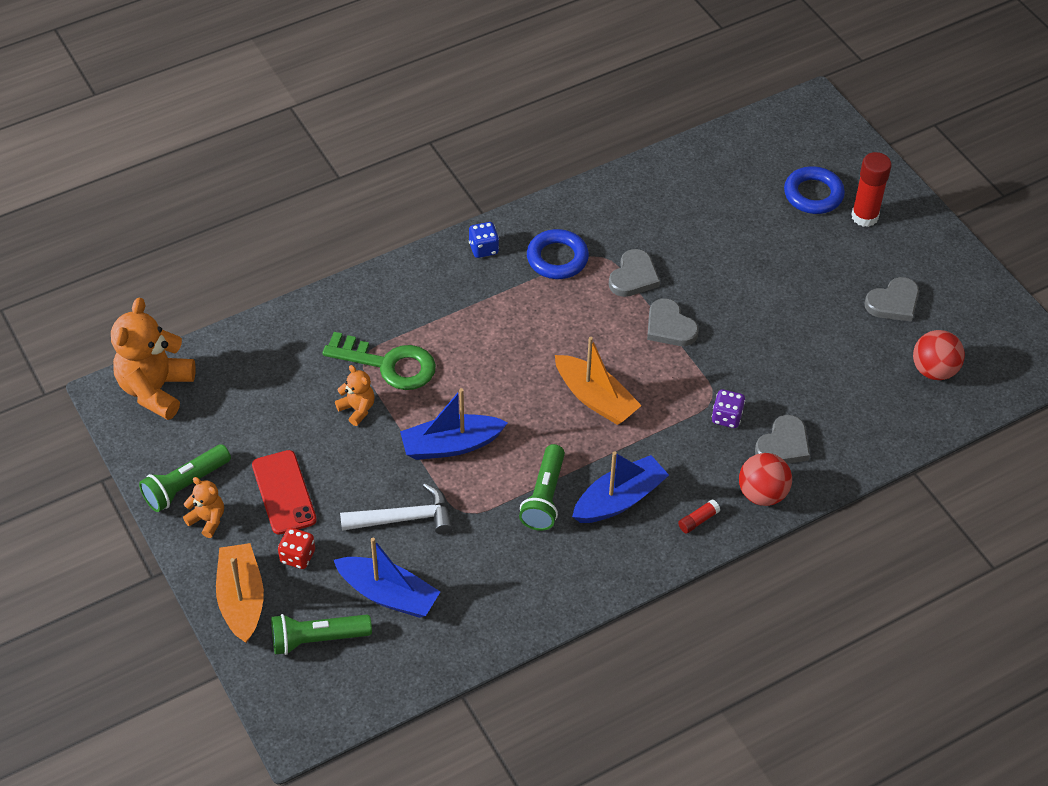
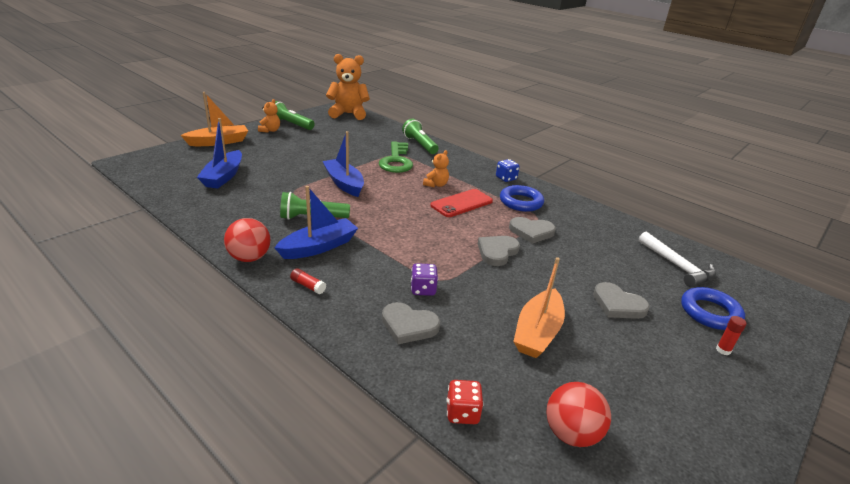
camera: 70 degrees right, 20 degrees down
(284, 492) = (293, 144): red phone -> red phone (461, 203)
(297, 556) = (249, 151): red dice -> red dice (462, 413)
(317, 639) = (190, 161): green flashlight -> green flashlight (420, 145)
(357, 409) = (359, 156): orange teddy bear -> orange teddy bear (436, 185)
(404, 518) = (282, 175): white hammer -> white hammer (677, 266)
(595, 398) = (408, 228): orange boat -> orange boat (537, 332)
(619, 499) = (319, 247): blue boat -> blue boat turned 75 degrees counterclockwise
(762, 494) = (347, 319): red ball -> red ball (249, 258)
(864, 216) = (723, 350): red glue stick -> red glue stick, size x0.48
(893, 302) = (636, 385): grey heart -> grey heart (618, 304)

